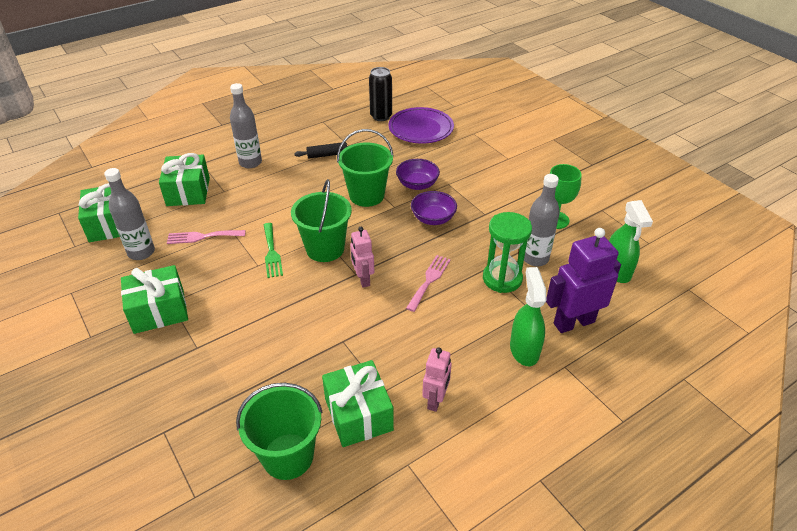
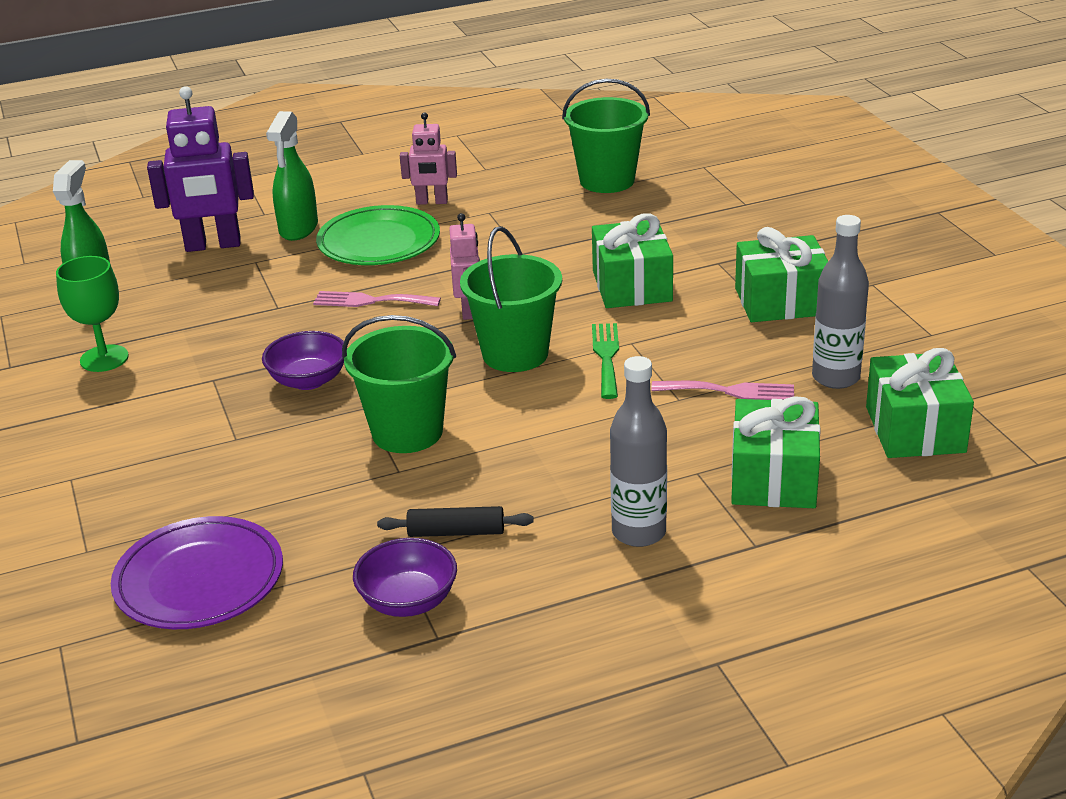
camera: 165 degrees left, 10 degrees down
(358, 414) = (523, 199): green gift -> green gift (631, 286)
(381, 116) = (275, 633): black can -> none
(417, 184) = (297, 443): purple bowl -> purple bowl (408, 601)
(429, 280) = (370, 301): pink fork -> pink fork turned 60 degrees clockwise
(435, 400) = (432, 202): pink robot -> pink robot turned 120 degrees counterclockwise
(454, 341) = (379, 242): none -> green plate
(502, 279) = (264, 294): green hourglass -> none
(535, 258) = (192, 312): grey bottle -> none

